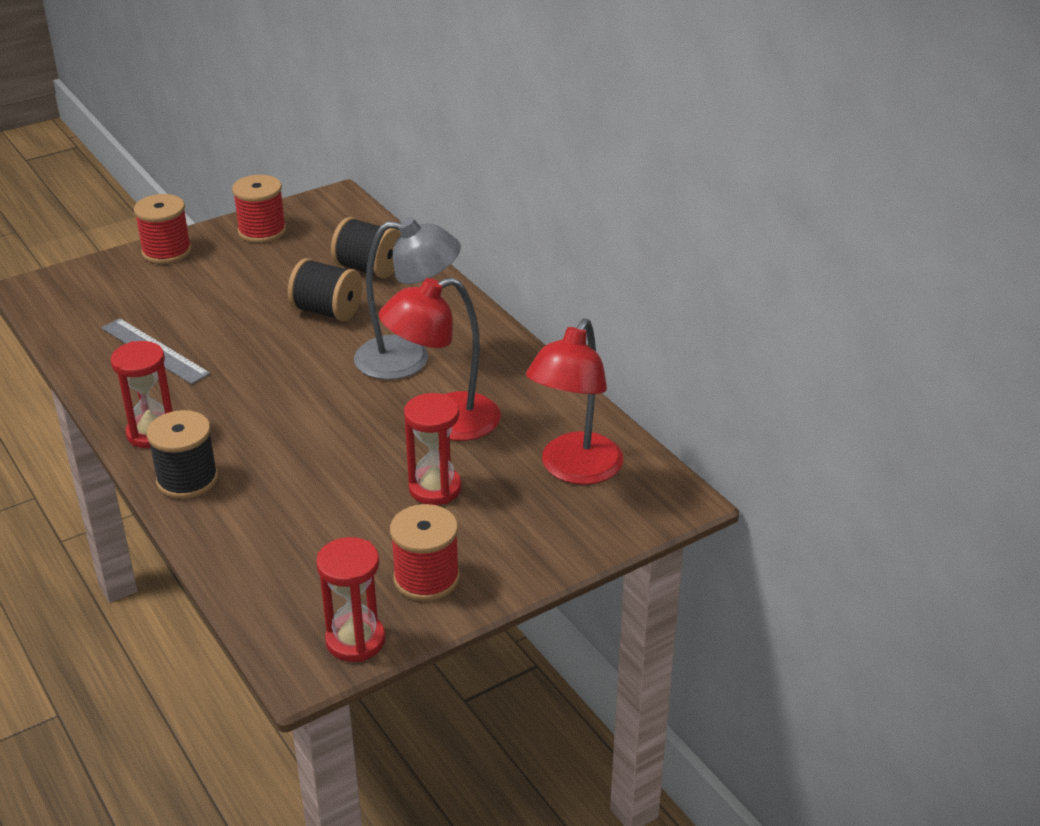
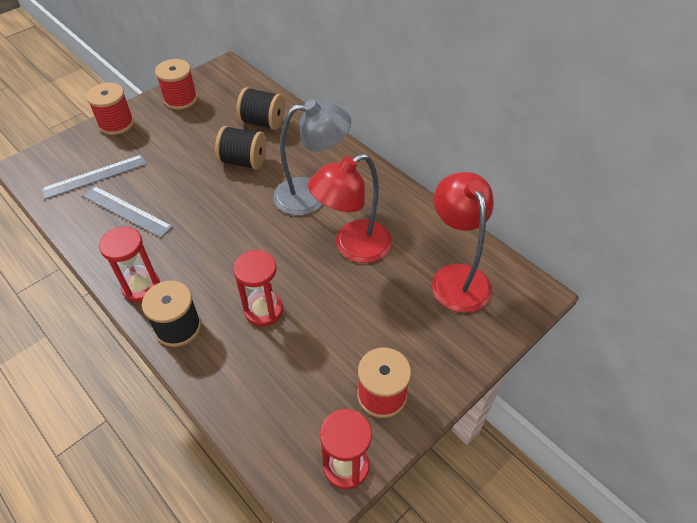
camera: 10 degrees left, 15 degrees up
(123, 308) = (95, 176): none -> grey ruler
(435, 488) = (363, 308): red hourglass -> red hourglass (263, 310)
(574, 470) = (456, 277): red lamp -> red lamp turned 150 degrees clockwise

